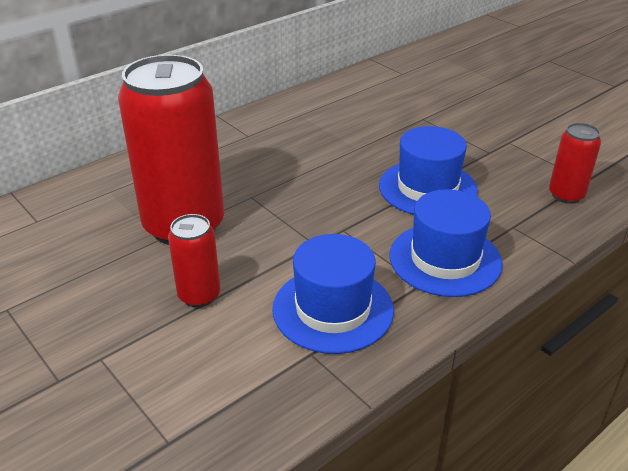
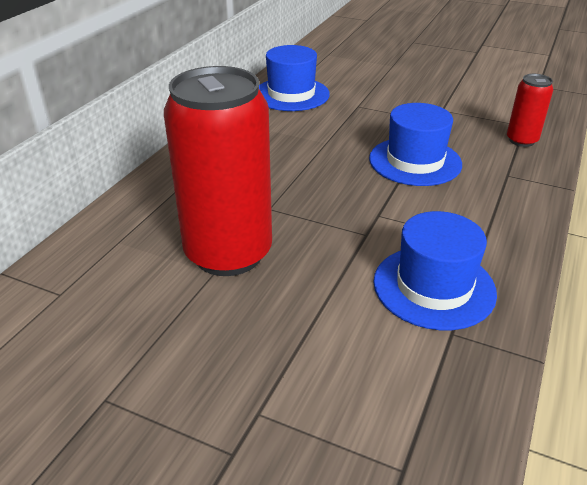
camera: 25 degrees left, 0 degrees up
(199, 295) = (302, 314): red can -> none
(445, 259) = (482, 216): blue hat -> blue hat (291, 94)

